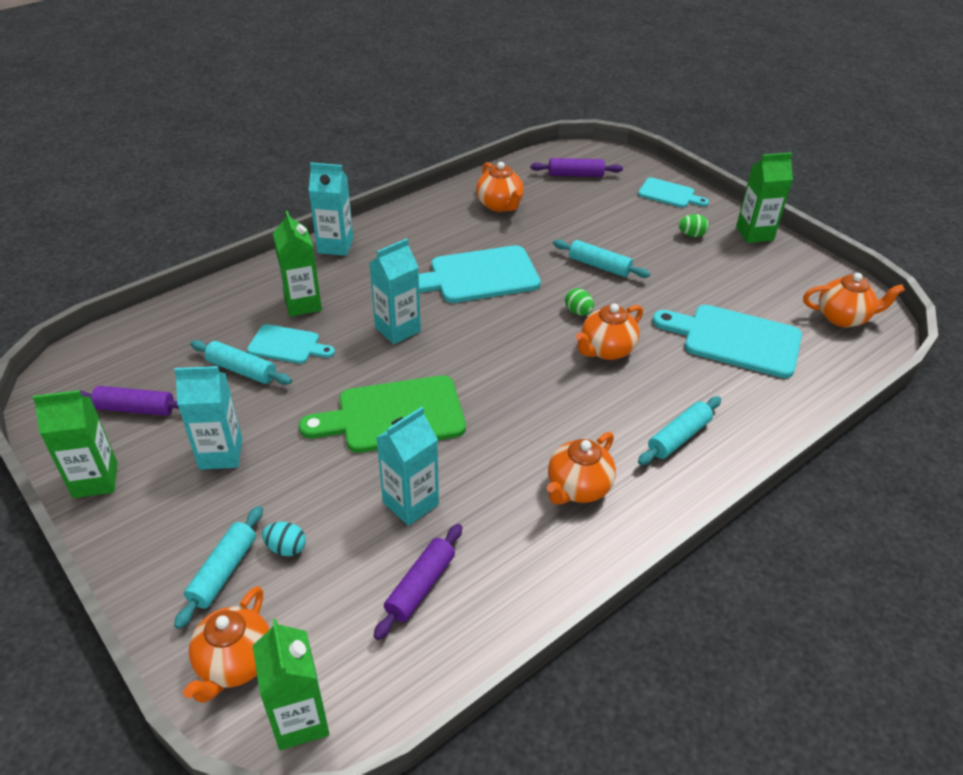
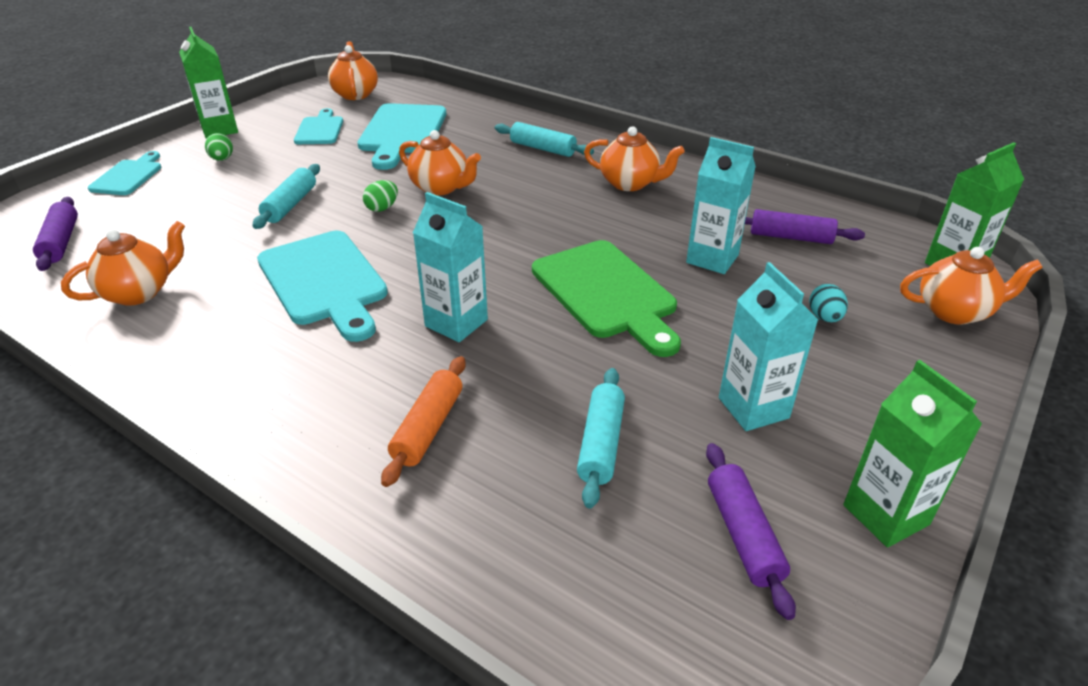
camera: 105 degrees left, 5 degrees down
(223, 571) = (887, 349): turquoise rolling pin -> none
(287, 345) = (528, 414): turquoise cutting board -> turquoise cutting board (320, 129)
(303, 304) = (428, 428): green carton -> orange rolling pin
(335, 246) = (258, 437): turquoise carton -> none

